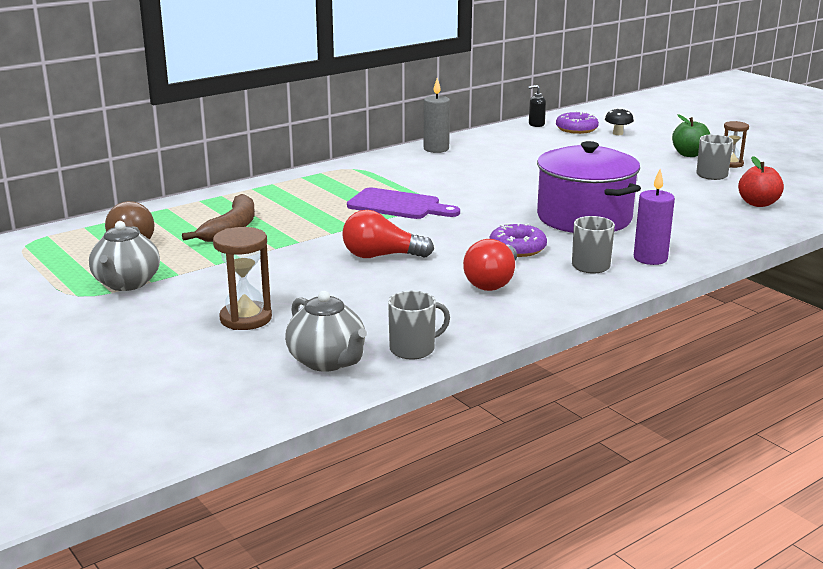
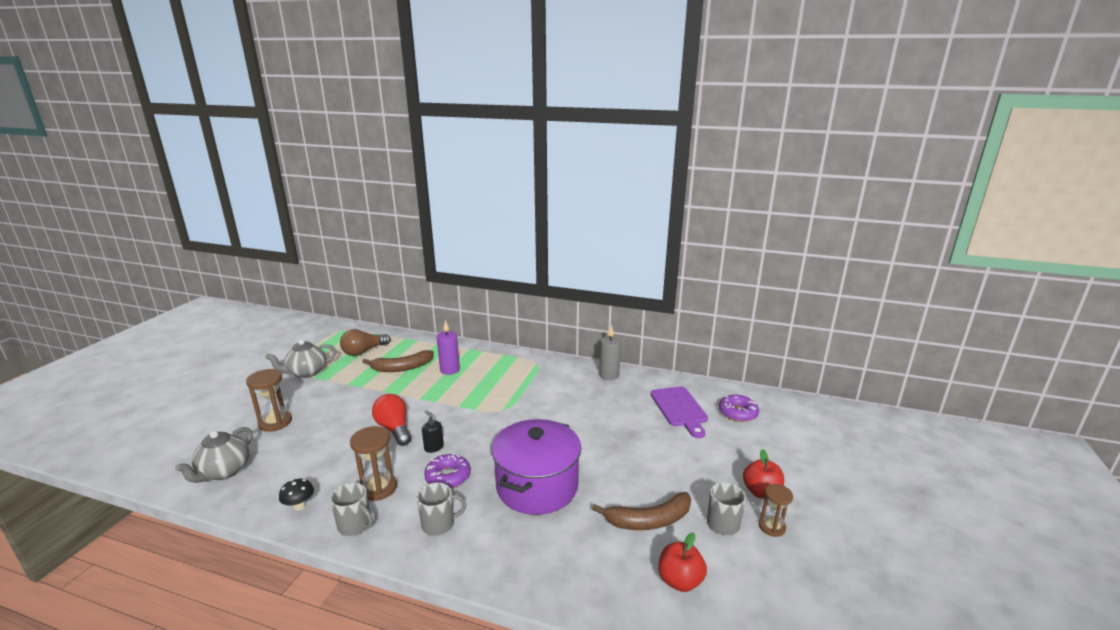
camera: 55 degrees right, 0 degrees up
(398, 205) = (487, 402): purple cutting board -> purple cutting board (679, 409)
(413, 349) = (251, 496): grey mug -> grey mug (355, 525)
(492, 282) = (378, 488): red light bulb -> brown hourglass
(536, 124) = (720, 392): black soap dispenser -> black soap dispenser (434, 447)
(618, 133) = (758, 435): black mushroom -> black mushroom (299, 506)
(650, 258) = (477, 552): purple candle -> purple candle (450, 370)
(681, 194) = (649, 520): none -> brown banana
(689, 154) = (761, 492): green apple -> red apple

